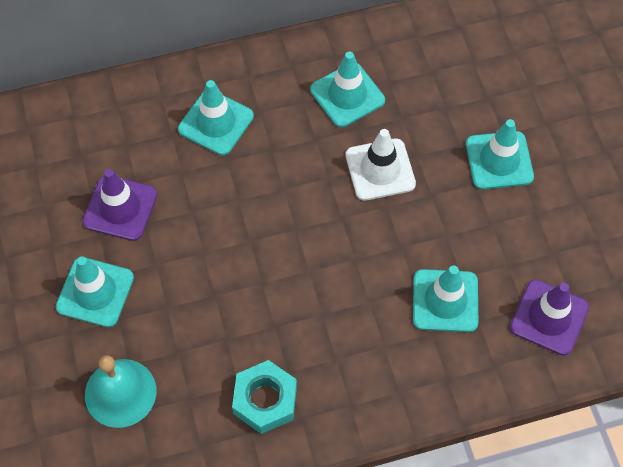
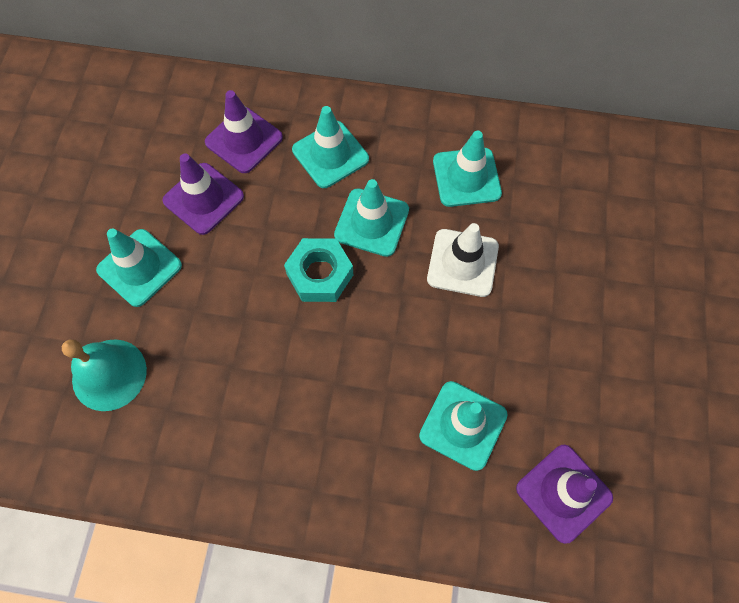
camera: 25 degrees right, 5 degrees up
(128, 141) = (244, 140): none -> purple traffic cone
(265, 400) = (235, 445): turquoise nut -> turquoise nut (320, 274)
(499, 160) = (587, 303): turquoise traffic cone -> turquoise traffic cone (371, 222)

